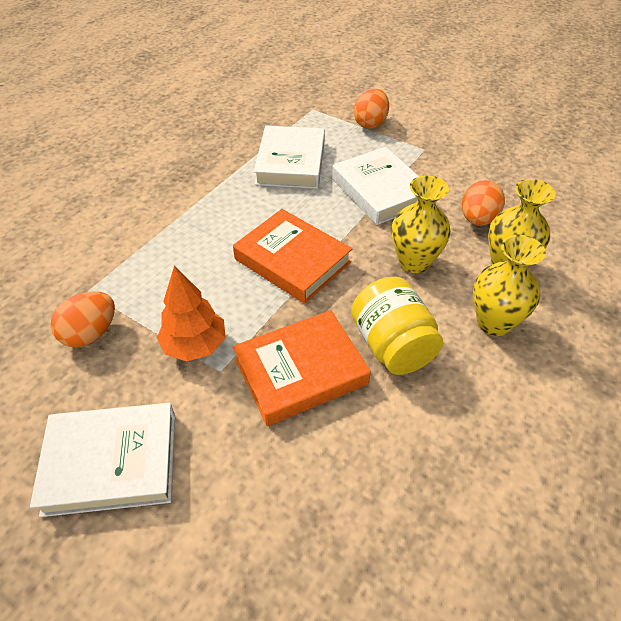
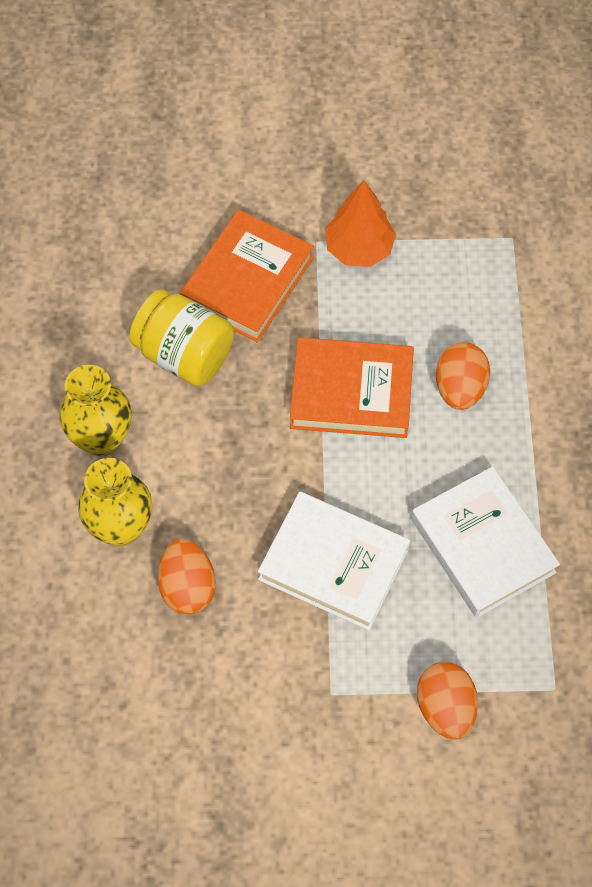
camera: 145 degrees right, 15 degrees up
(91, 333) = (459, 204): orange egg -> orange egg (460, 388)
(111, 462) = (330, 132): white book -> none
(414, 262) = (223, 470): yellow vase -> none

